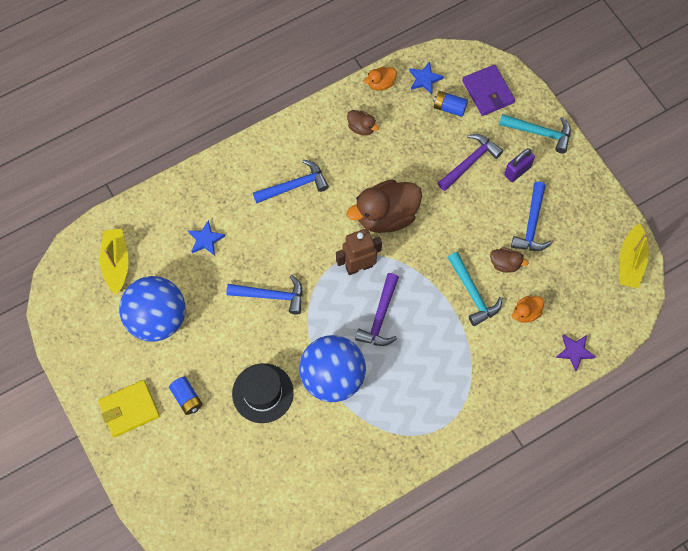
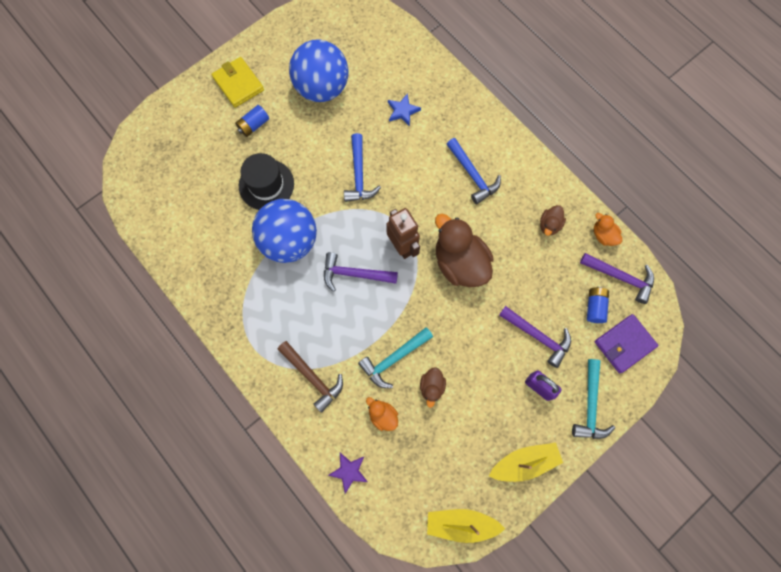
camera: 80 degrees right, 5 degrees up
(116, 263) = (367, 46): yellow boat -> yellow boat (524, 462)
(424, 79) = (620, 277): blue star -> purple hammer
(480, 372) = (313, 377): none -> brown hammer
(532, 224) = (481, 410): blue hammer -> none

